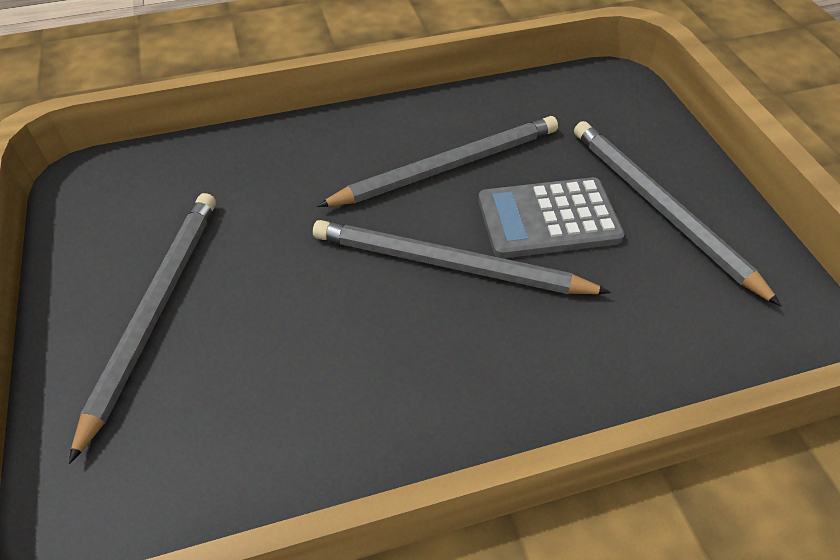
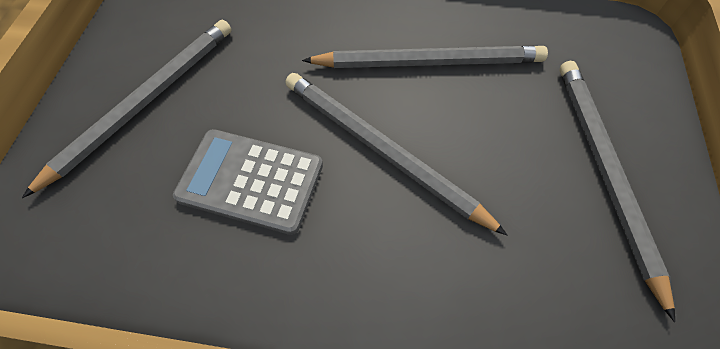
camera: 25 degrees right, 10 degrees up
(548, 219) = (491, 142): grey calculator -> grey calculator (250, 181)

